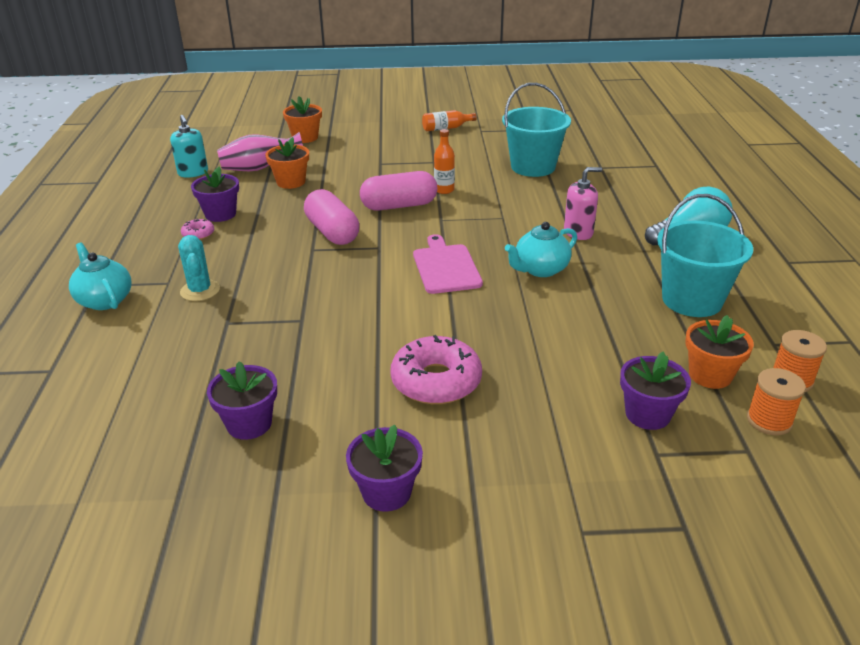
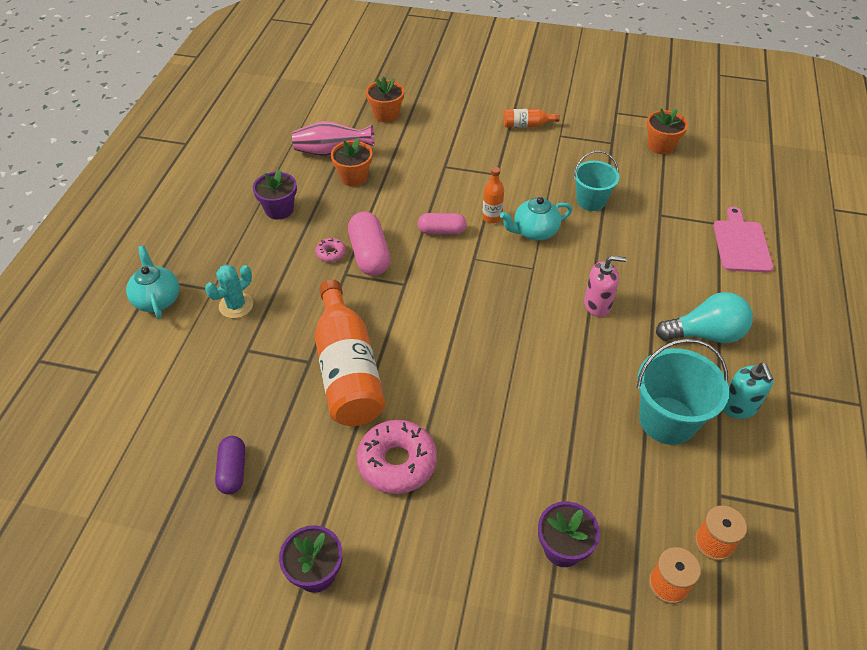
camera: 15 degrees right, 15 degrees up
(193, 173) = (270, 146): turquoise soap dispenser -> turquoise soap dispenser (739, 407)
(198, 234) = (253, 232): pink donut -> pink donut (331, 253)
(200, 290) = (236, 305): turquoise cactus -> turquoise cactus turned 45 degrees clockwise
(249, 424) = (233, 471): purple flower pot -> purple capsule
(347, 319) = (347, 370): none -> orange bottle
(399, 206) = (441, 231): pink capsule -> pink capsule, size x0.65
(445, 267) = (455, 324): pink cutting board -> pink cutting board (741, 244)
(533, 167) = (591, 201): turquoise bucket -> turquoise bucket, size x0.66
(540, 269) = (540, 347): turquoise teapot -> turquoise teapot (534, 232)
(710, 375) = (640, 517): orange flower pot -> orange flower pot (660, 146)

